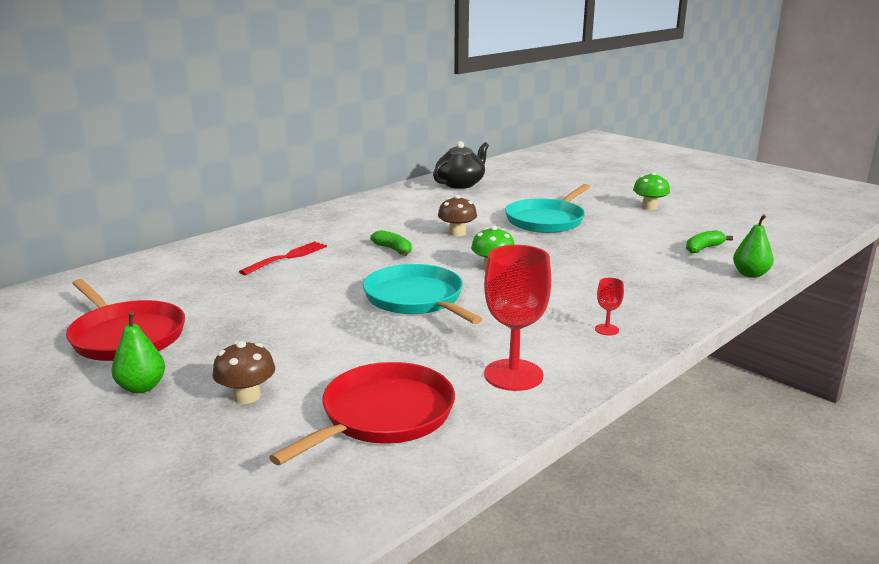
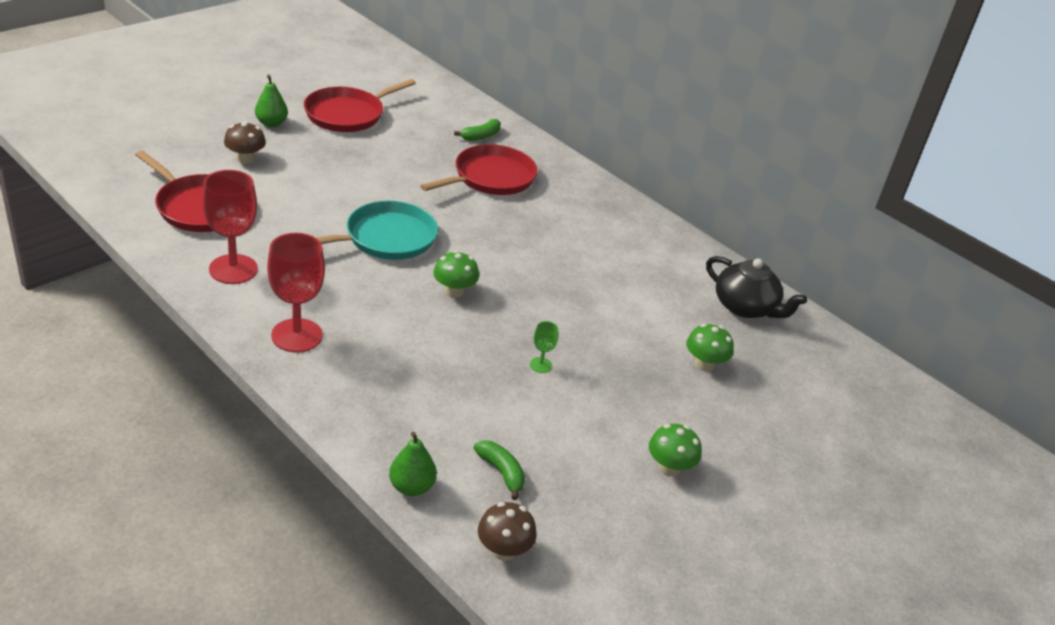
camera: 85 degrees right, 15 degrees up
(287, 258) = (490, 177): red fork -> red pan
(394, 250) = (508, 236): green banana -> green banana (481, 136)
(457, 233) = (557, 281): brown mushroom -> brown mushroom (504, 550)
(534, 196) = (704, 364): none -> green mushroom
(546, 220) = (604, 356): turquoise pan -> none
(573, 238) = (540, 365): none -> green goblet
(606, 329) = (297, 335): red goblet -> red goblet, size x2.22

